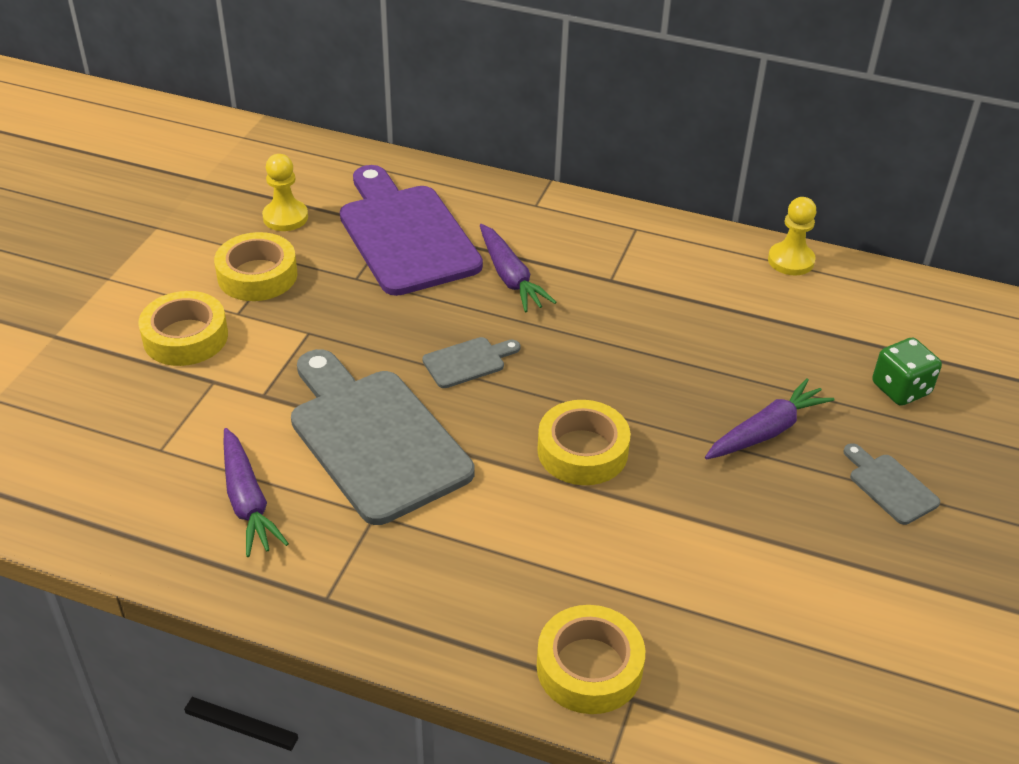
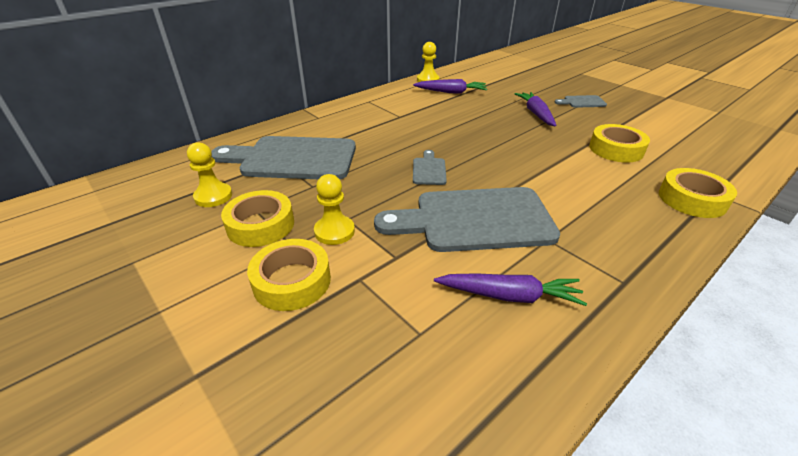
camera: 60 degrees left, 5 degrees down
(279, 332) = (334, 231): none -> yellow pawn
(405, 235) = (293, 159): purple cutting board -> grey cutting board
(510, 277) = (369, 139): purple carrot -> purple carrot (451, 92)
(582, 451) = (525, 157): yellow tape -> yellow tape (616, 149)
(900, 389) = (525, 85): green dice -> none

